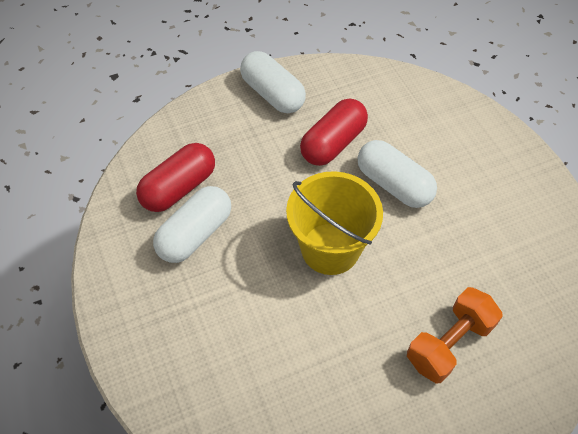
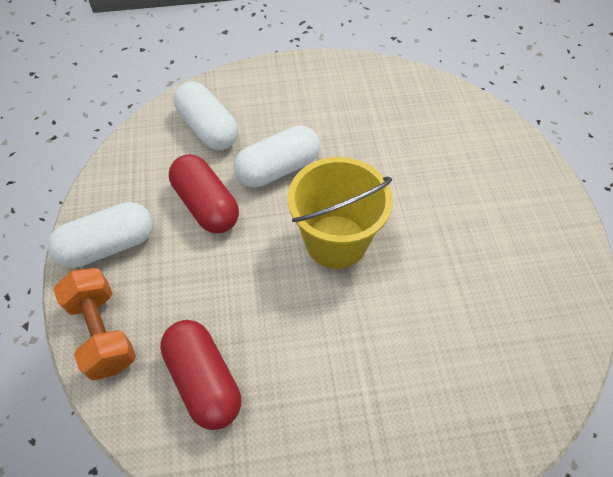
camera: 75 degrees left, 0 degrees up
(195, 234) = (278, 373): white capsule -> white capsule (208, 128)
(449, 343) = (455, 177): orange dumbbell -> orange dumbbell (103, 332)

